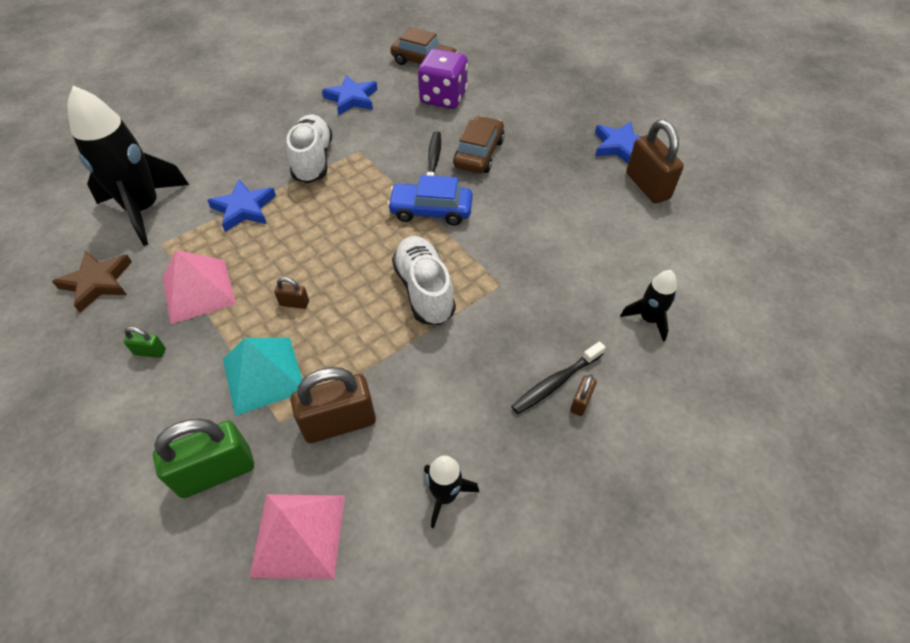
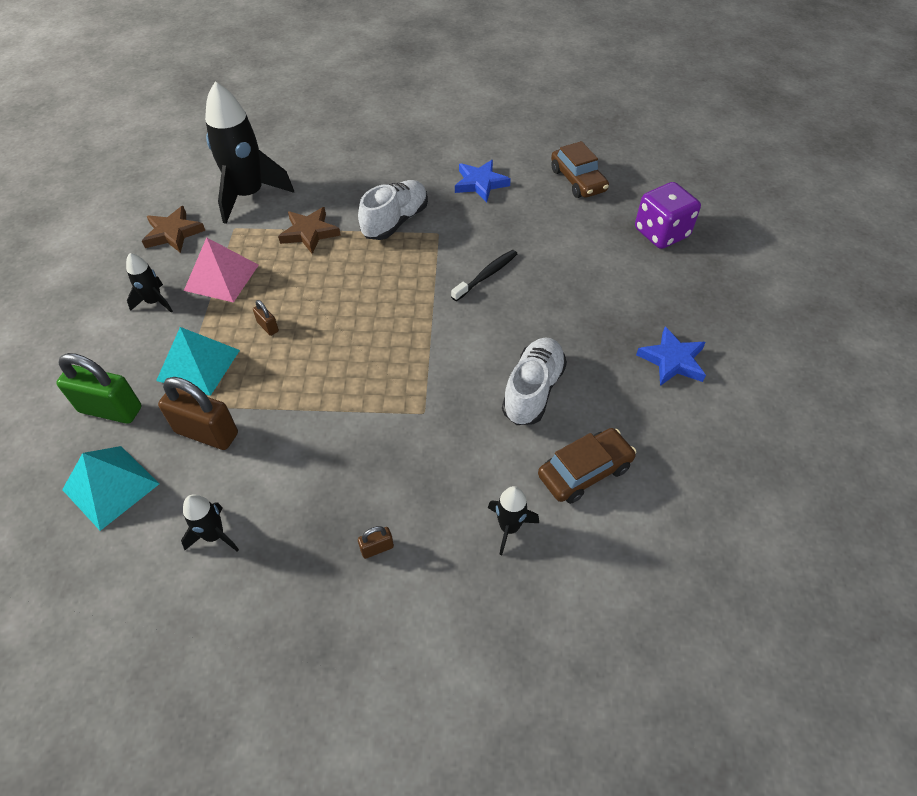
camera: 40 degrees right, 0 degrees up
(150, 352) = (154, 302): green padlock -> black rocket
(244, 209) = (309, 233): blue star -> brown star
(299, 534) = (111, 486): pink pyramid -> turquoise pyramid
(424, 290) = (362, 377): white shoe -> white shoe (533, 390)
(431, 211) = (437, 317): blue car -> none
(443, 98) = (558, 223): purple dice -> purple dice (661, 233)
(479, 153) = (531, 291): brown car -> brown car (584, 471)
(555, 382) = (376, 519): black toothbrush -> none
(647, 186) = (653, 413): brown padlock -> none

